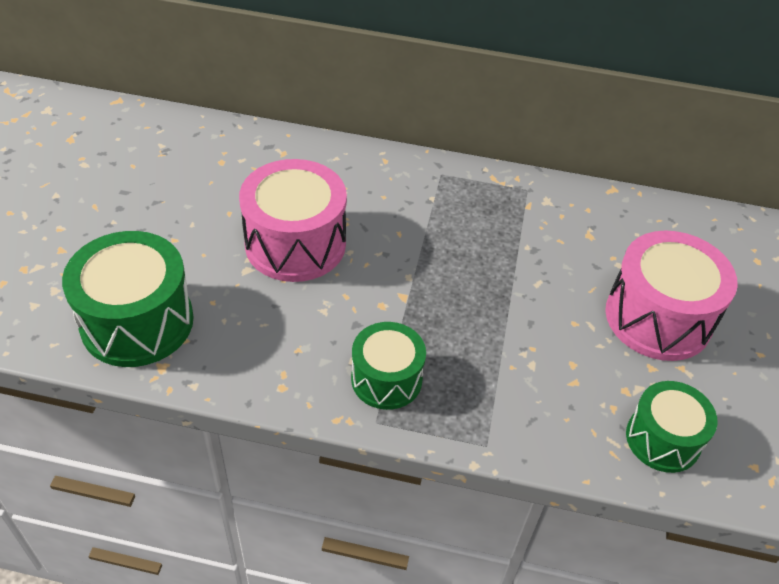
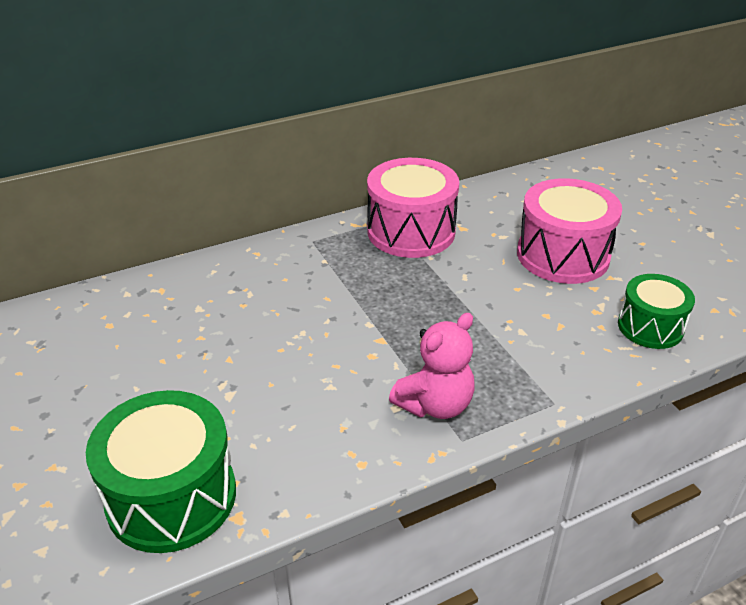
camera: 35 degrees left, 10 degrees down
(295, 244) = (250, 351): pink drum -> pink drum (411, 231)
(386, 379) = (435, 404): green drum -> pink teddy bear

